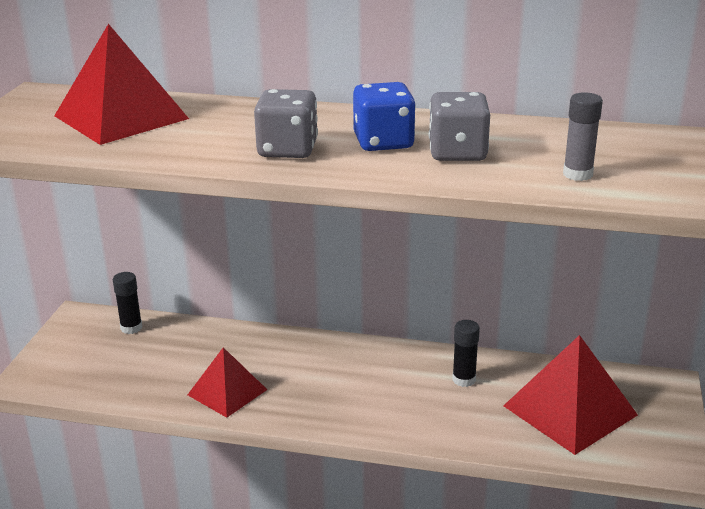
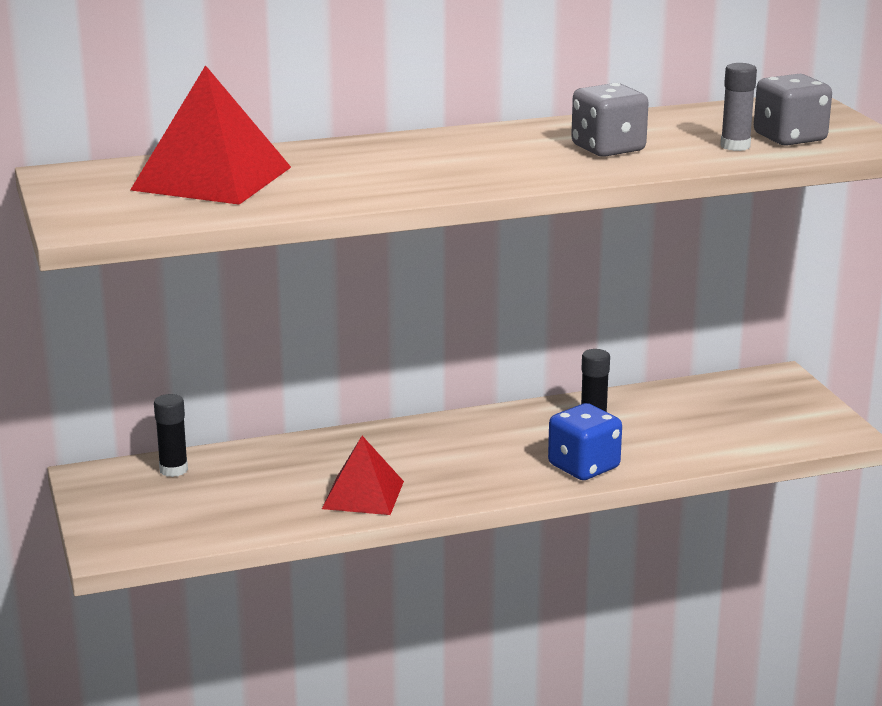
camera: 30 degrees left, 5 degrees down
(287, 150) = (445, 174): grey dice -> grey dice (789, 138)
(383, 142) = (526, 152): blue dice -> blue dice (583, 467)
(570, 410) = (716, 419): red pyramid -> none

